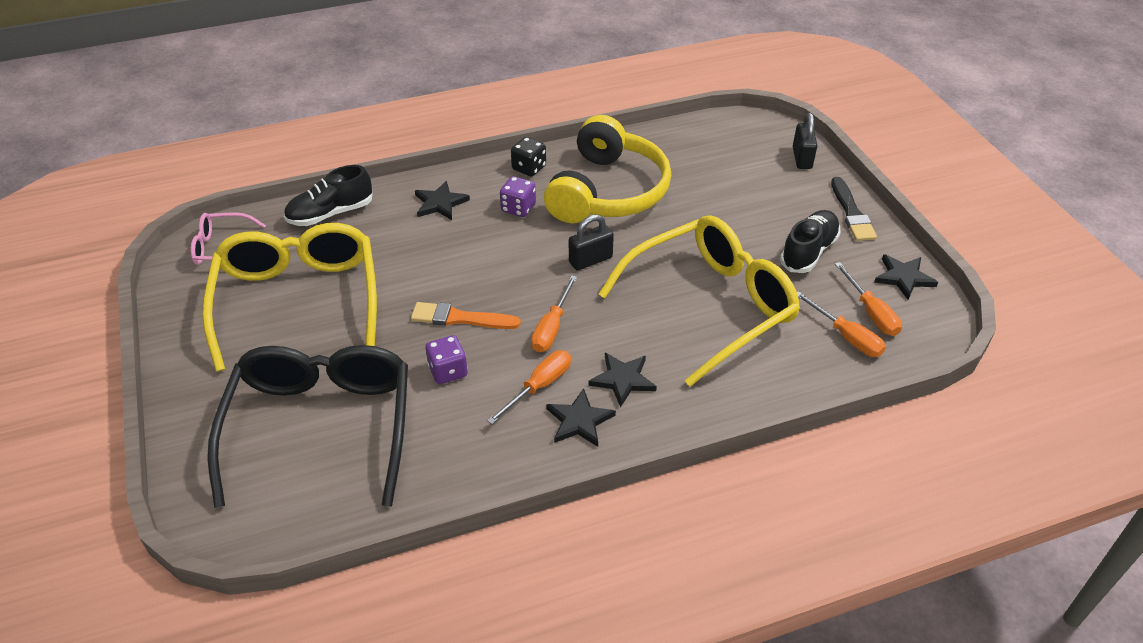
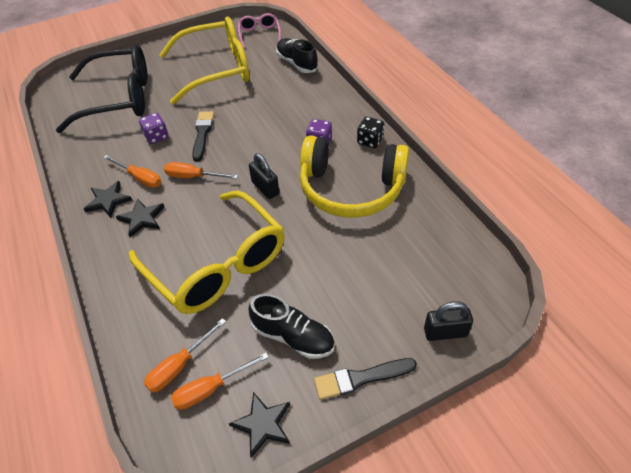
camera: 85 degrees right, 5 degrees up
(440, 203) = (317, 105): black star -> none
(460, 318) = (202, 134): orange brush -> black brush

